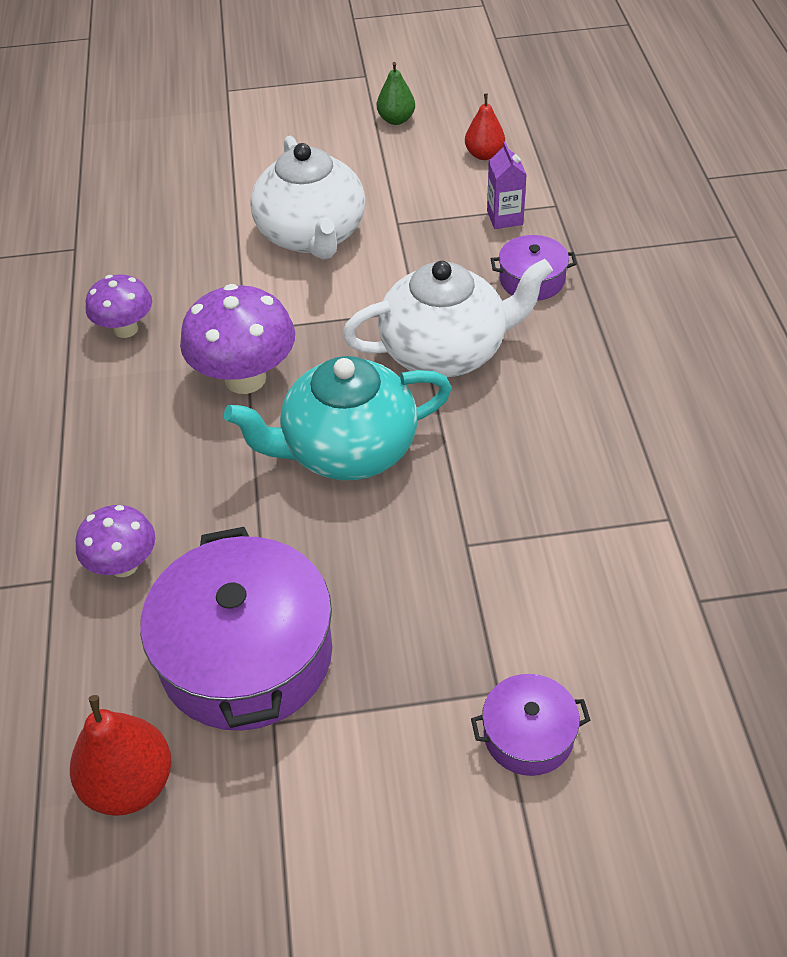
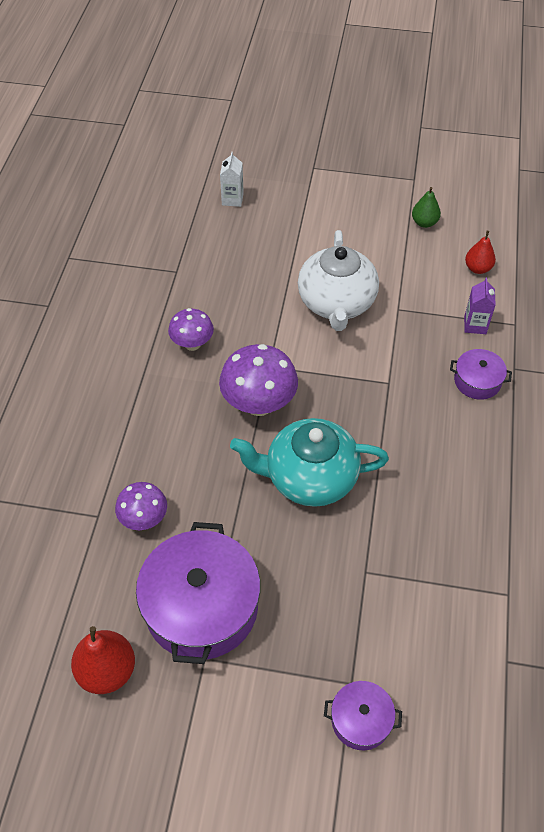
camera: 15 degrees right, 5 degrees up
(127, 148) = (232, 199): none -> white carton
(446, 351) = (399, 421): white teapot -> none

